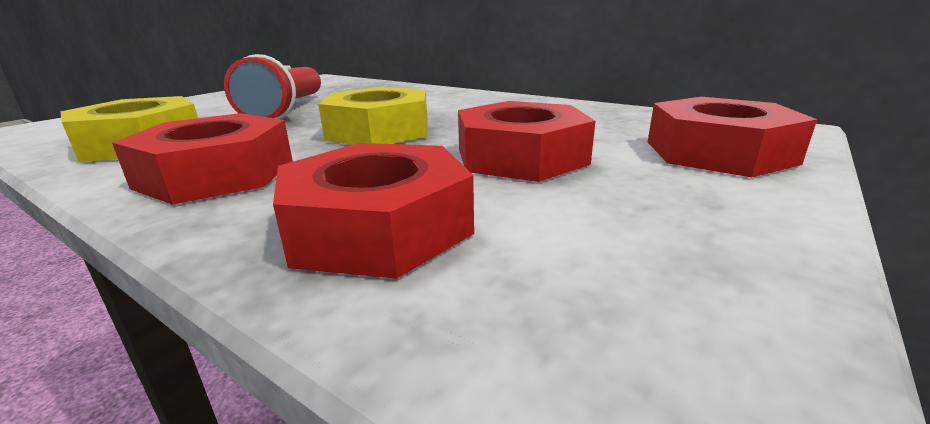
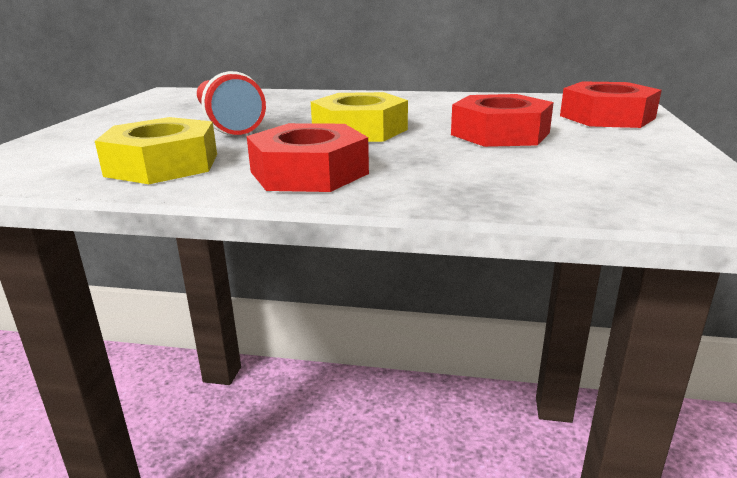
camera: 25 degrees left, 0 degrees up
(378, 226) = (495, 178): red nut -> none

